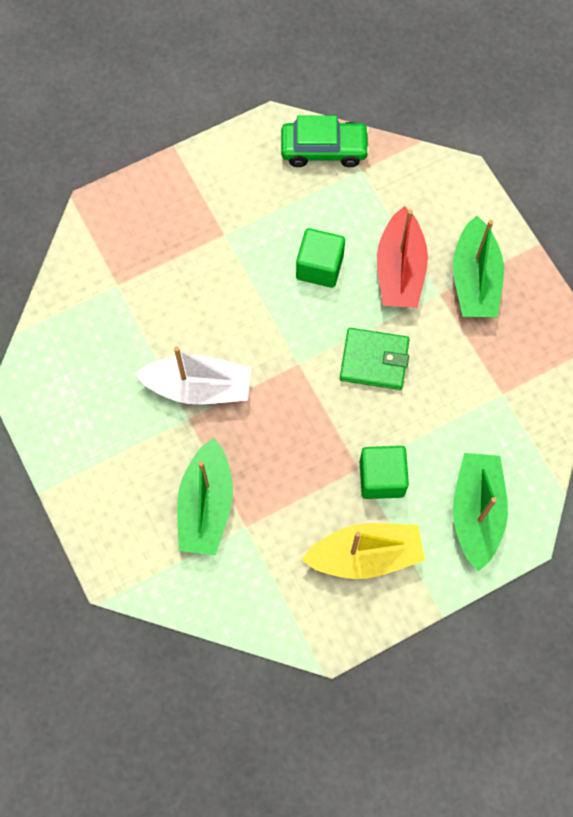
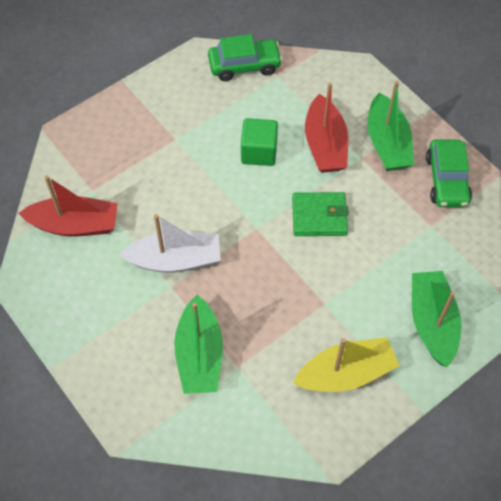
camera: 10 degrees left, 10 degrees down
(91, 325) = (75, 225): none -> red boat
(381, 478) = (346, 308): green cube -> none
(535, 339) = (446, 180): none -> green car

